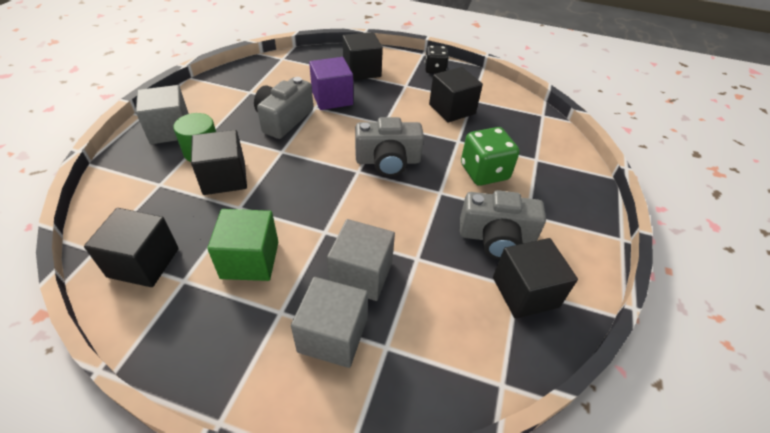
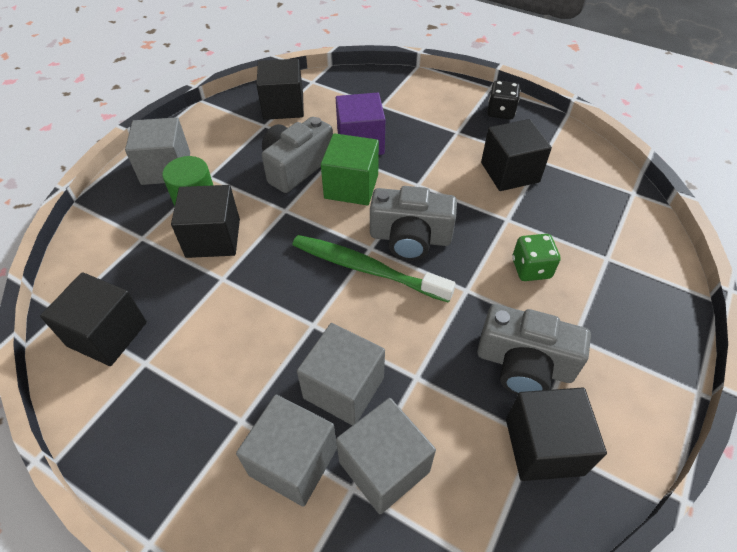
camera: 15 degrees right, 5 degrees up
(250, 260) = (220, 348): green cube -> green cube (351, 186)
(358, 186) = (366, 269): none -> green toothbrush
(362, 70) = (406, 106): black cube -> black cube (283, 106)
(408, 327) = (384, 467): none -> grey cube
(484, 172) = (531, 268): green dice -> green dice, size x0.66

